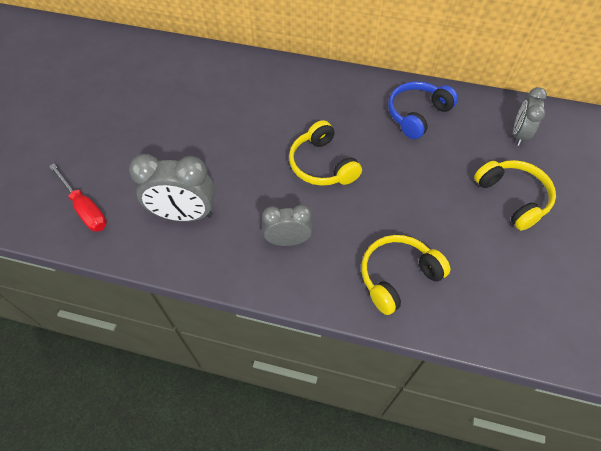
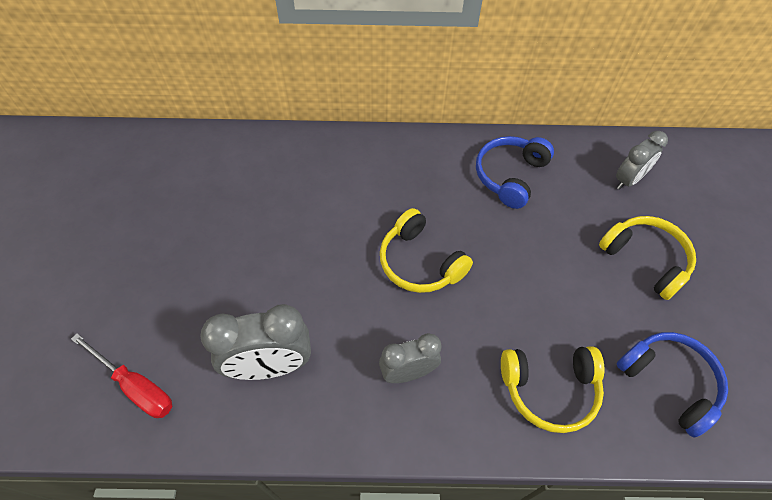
camera: 15 degrees left, 0 degrees up
(397, 276) = (549, 389): yellow headphones -> yellow headphones turned 135 degrees counterclockwise
(501, 293) = (669, 382): none -> blue headphones
(519, 135) = (628, 180): grey clock -> grey clock turned 135 degrees counterclockwise

